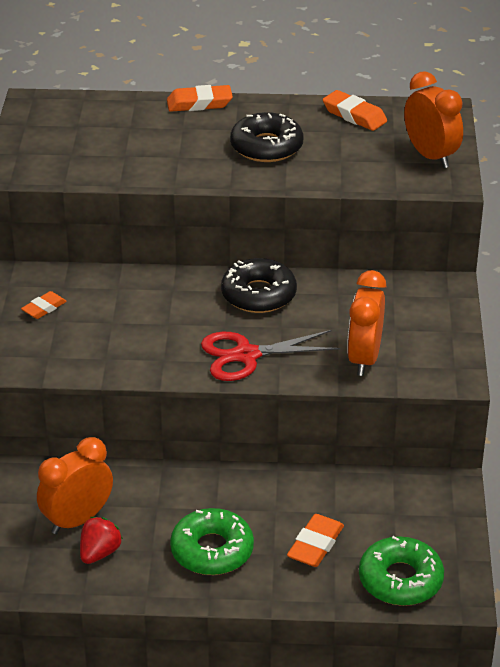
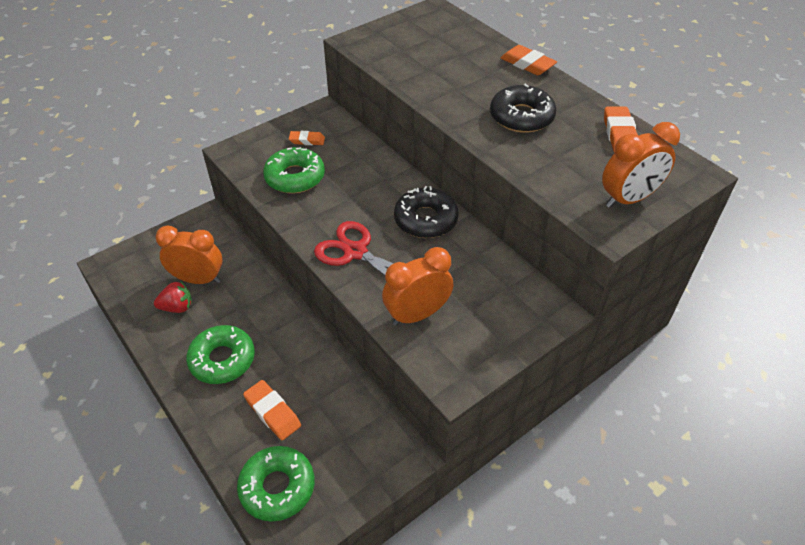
camera: 50 degrees right, 10 degrees up
(91, 342) = (295, 177): none -> green donut
(315, 545) = (272, 412): orange eraser -> orange eraser turned 60 degrees clockwise
(430, 156) = (628, 199): orange clock -> orange clock turned 45 degrees clockwise

